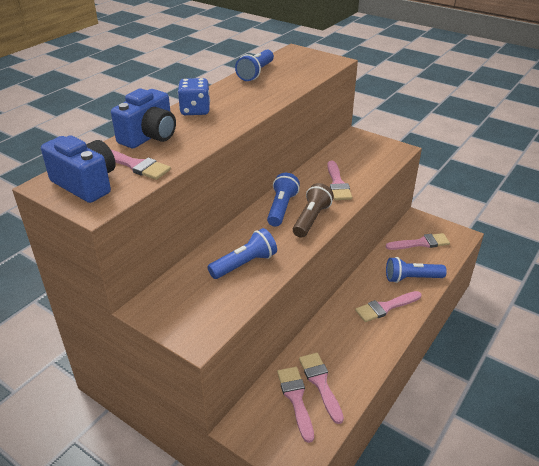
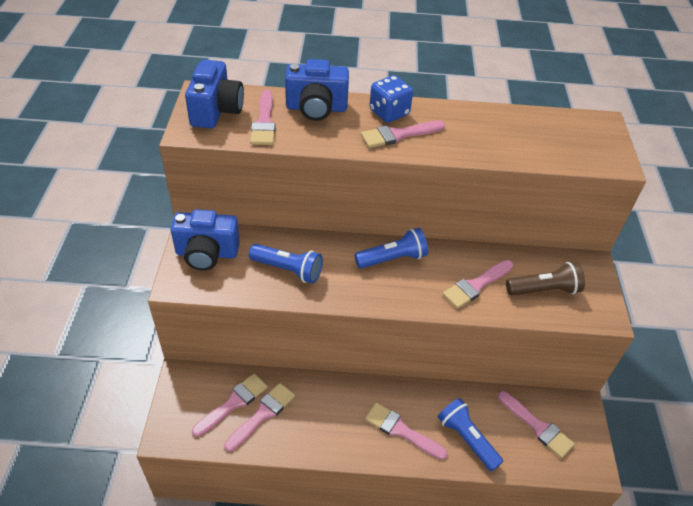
camera: 55 degrees right, 10 degrees up
(180, 306) = (207, 253): none -> blue camera
(225, 115) = (398, 135): none -> pink brush
(256, 73) = (511, 117): blue flashlight -> none
(311, 219) = (394, 289): brown flashlight -> brown flashlight (544, 290)

